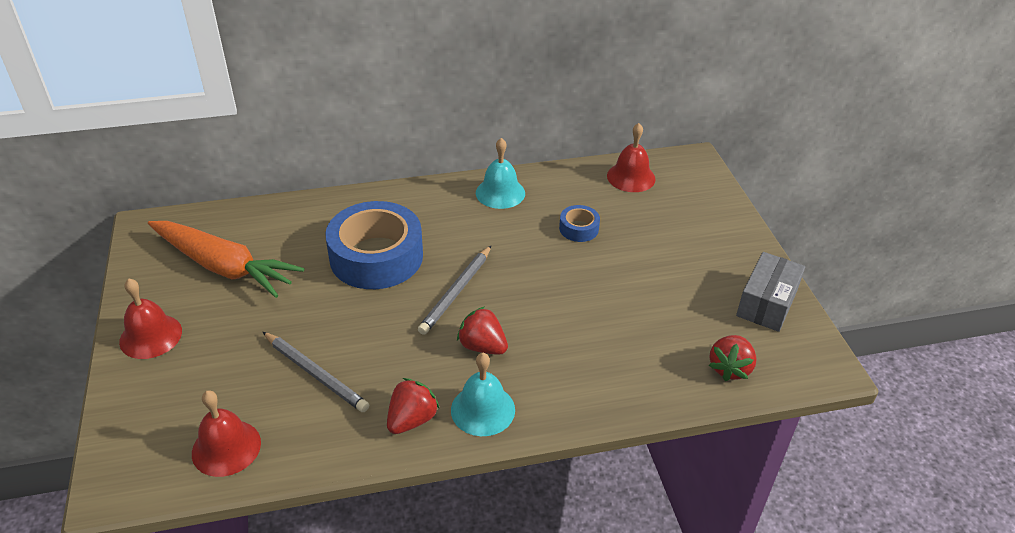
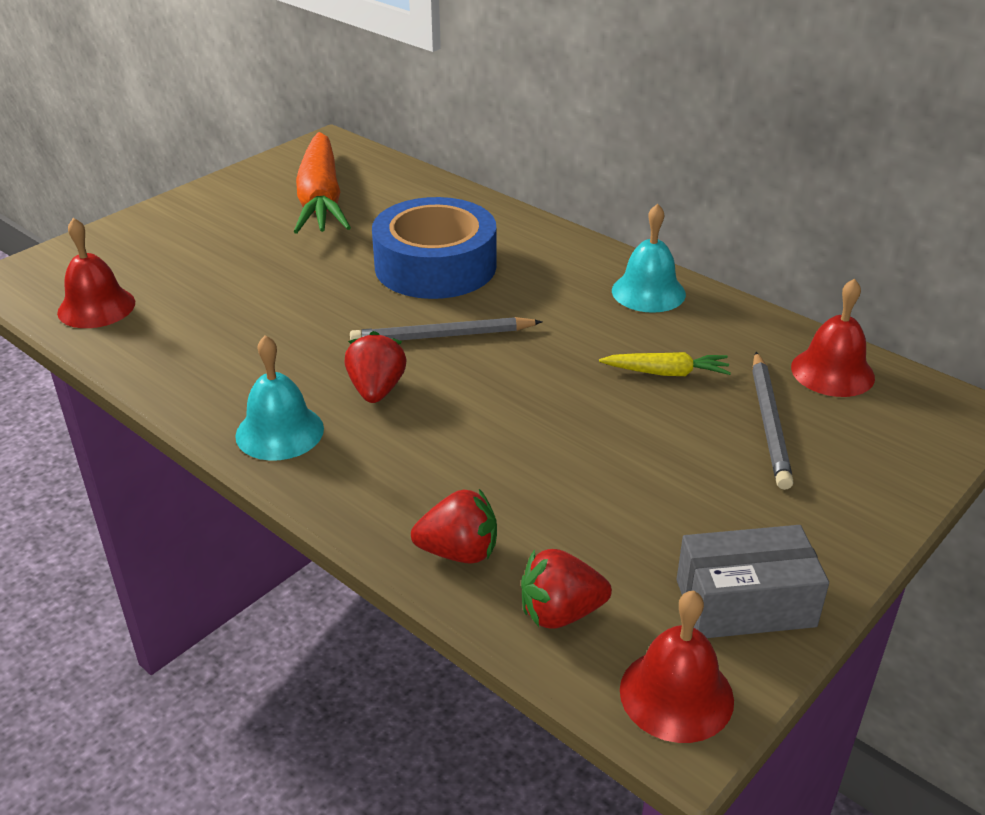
camera: 55 degrees right, 5 degrees down
(150, 336) = (196, 210): red bell -> red bell (676, 694)
(315, 374) = (231, 309): grey pencil -> grey pencil (769, 423)
(412, 420) = (222, 392): red strawberry -> red strawberry (459, 552)
(579, 228) = (666, 373): blue tape -> yellow carrot

